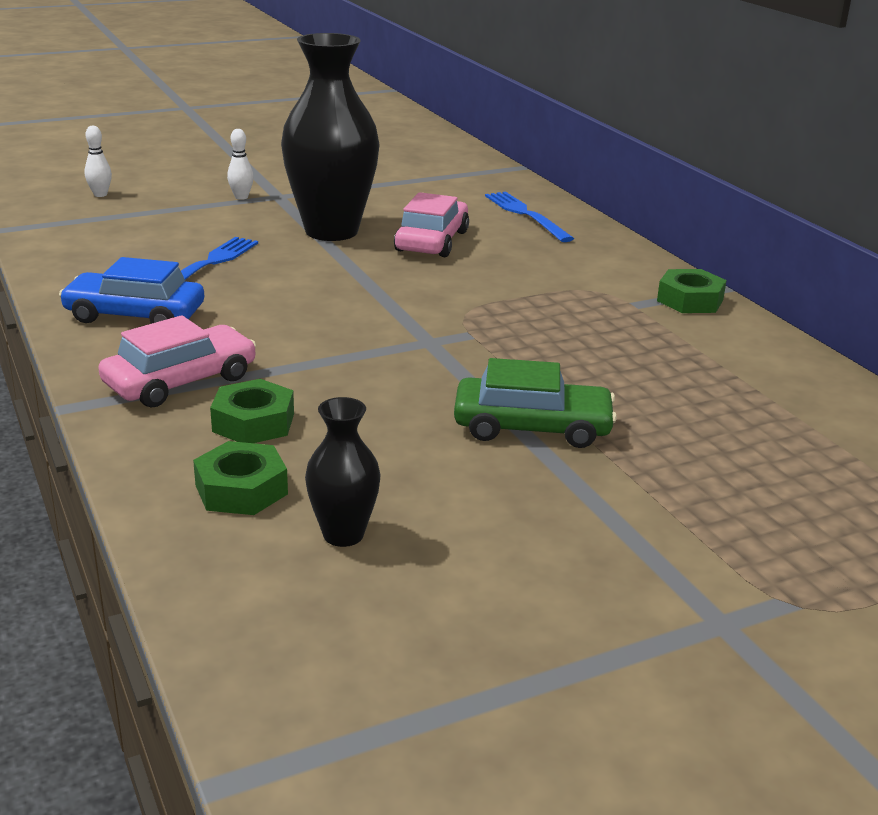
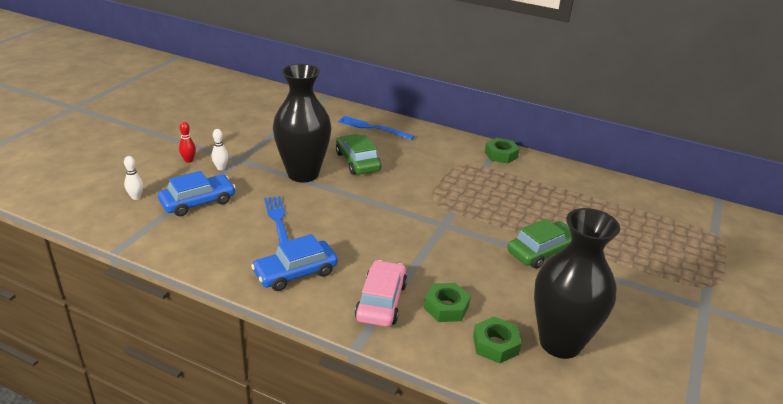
camera: 40 degrees left, 5 degrees up
(155, 218) = (198, 202): none -> blue car
(218, 181) = (188, 160): none -> red bowling pin
(343, 534) = (560, 343): black vase -> black vase, size x2.12
(432, 241) = (357, 162): pink car -> green car

